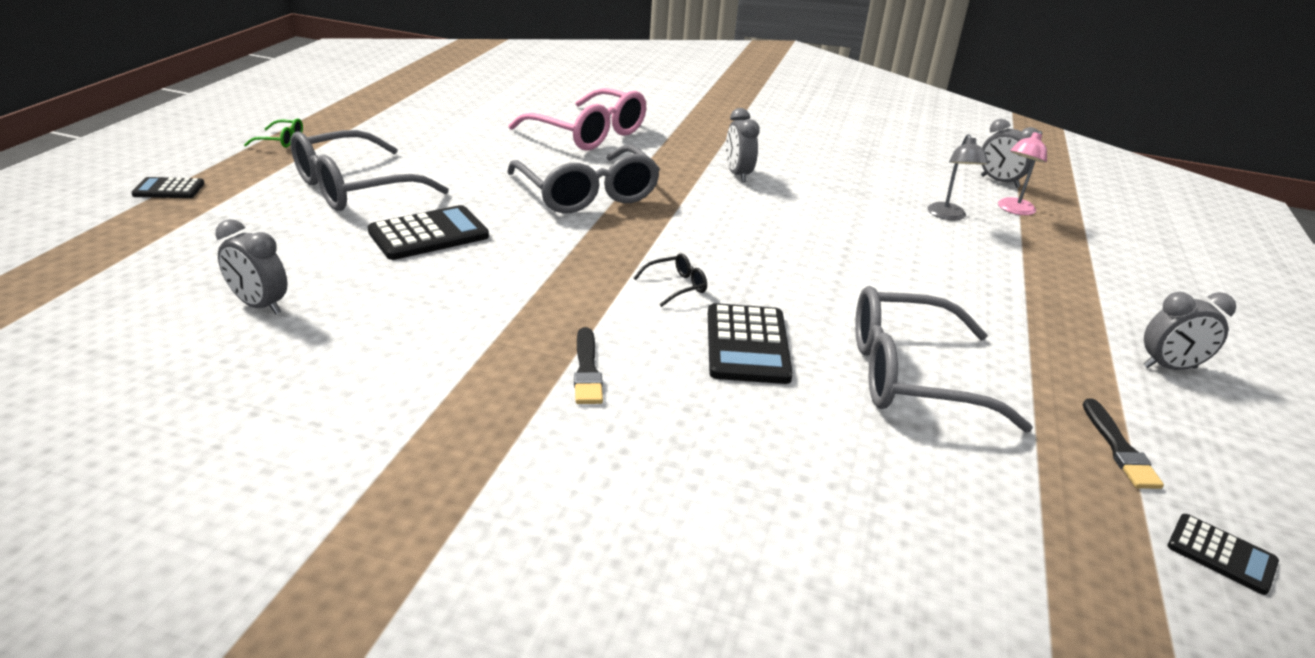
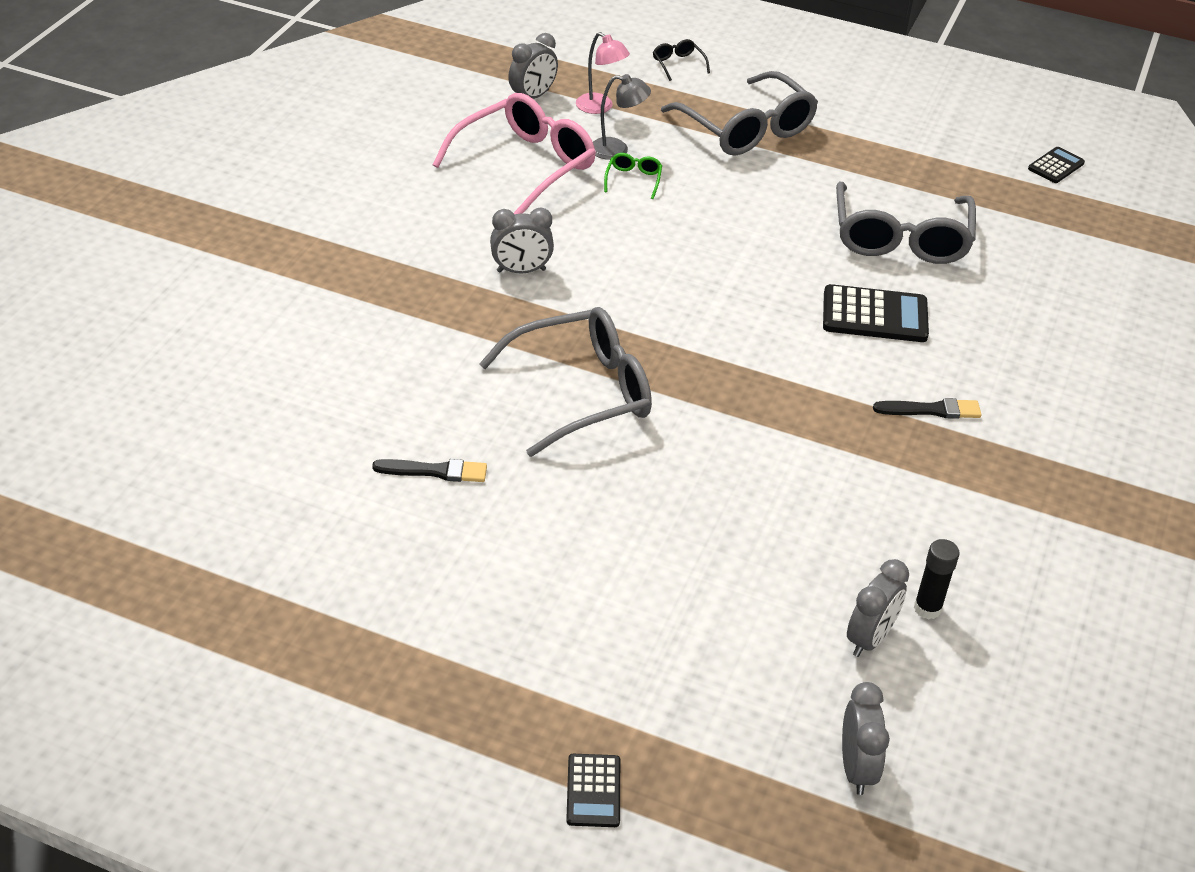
camera: 85 degrees left, 10 degrees up
(280, 140) = (413, 701): green glasses -> green glasses (633, 180)
(285, 340) = (927, 608): none -> black glue stick
(355, 187) = (576, 597): grey glasses -> grey glasses (745, 128)
(429, 234) = (698, 521): black calculator -> none
(587, 133) = (389, 382): pink glasses -> pink glasses (524, 165)
(675, 286) = (784, 345): black glasses -> black glasses (678, 64)
(1119, 448) = (965, 169): black brush -> black brush (435, 471)
(1169, 367) = (862, 115): grey clock -> grey clock (856, 768)

